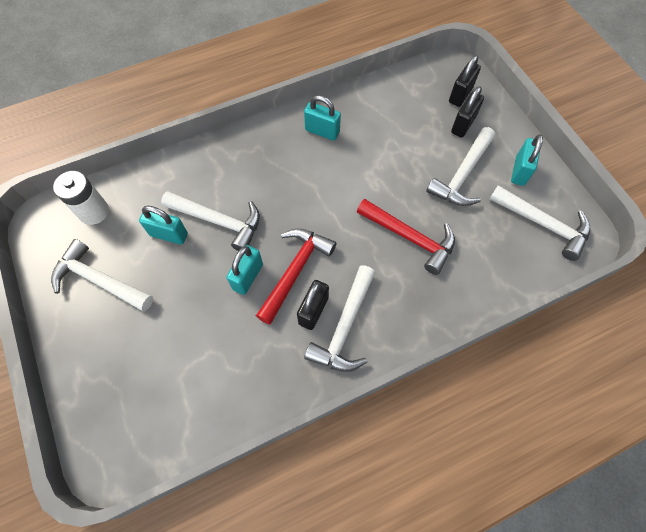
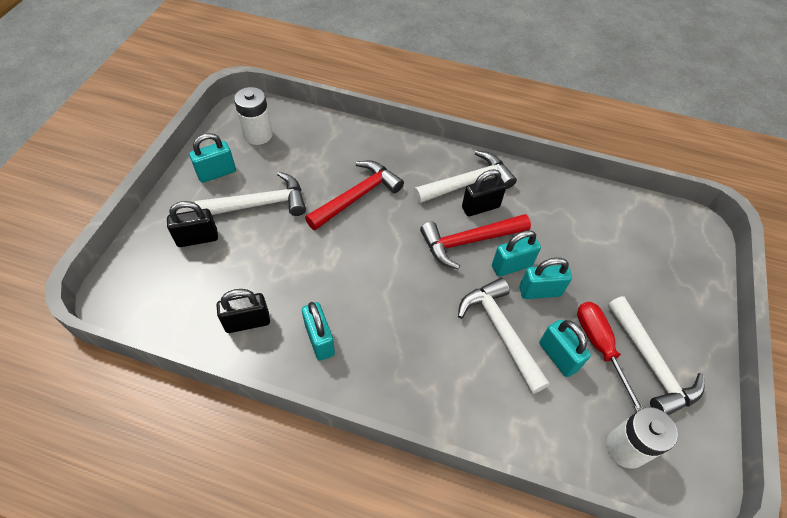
camera: 140 degrees left, 10 degrees down
(143, 264) = (600, 347): none -> red screwdriver
(212, 273) = (540, 291): none -> turquoise padlock
(410, 238) = (357, 196): red hammer -> red hammer turned 60 degrees clockwise
(460, 95) = (156, 265): black padlock -> black padlock (247, 322)
(543, 224) = (258, 135): white hammer -> white battery

